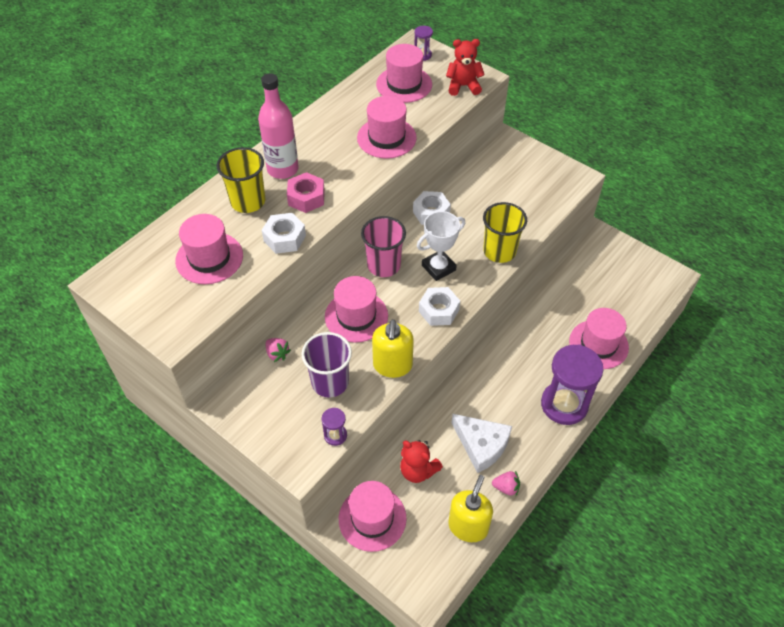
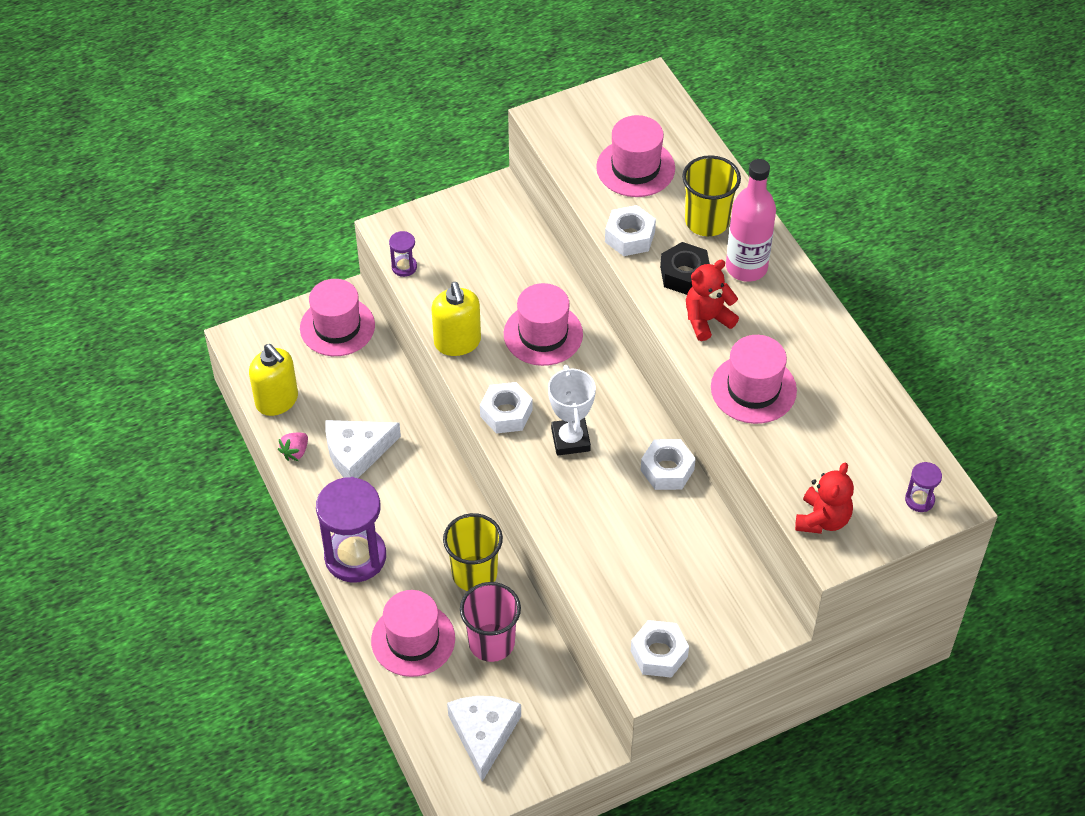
camera: 115 degrees right, 0 degrees up
(277, 354) = (532, 251): pink strawberry -> none
(306, 198) = (684, 275): pink nut -> black nut
(330, 382) = (469, 283): purple cup -> none
(384, 265) = (604, 387): pink cup -> pink cup (491, 642)
(392, 365) = (457, 342): yellow soap dispenser -> yellow soap dispenser turned 135 degrees counterclockwise
(404, 84) = (858, 450): pink hat -> none
(418, 470) = (364, 384): red teddy bear -> red teddy bear (707, 320)
(499, 251) = (561, 515): yellow cup -> yellow cup (474, 574)
(559, 177) = (659, 654): none -> white nut
(630, 284) = (484, 734): none -> white cheese

